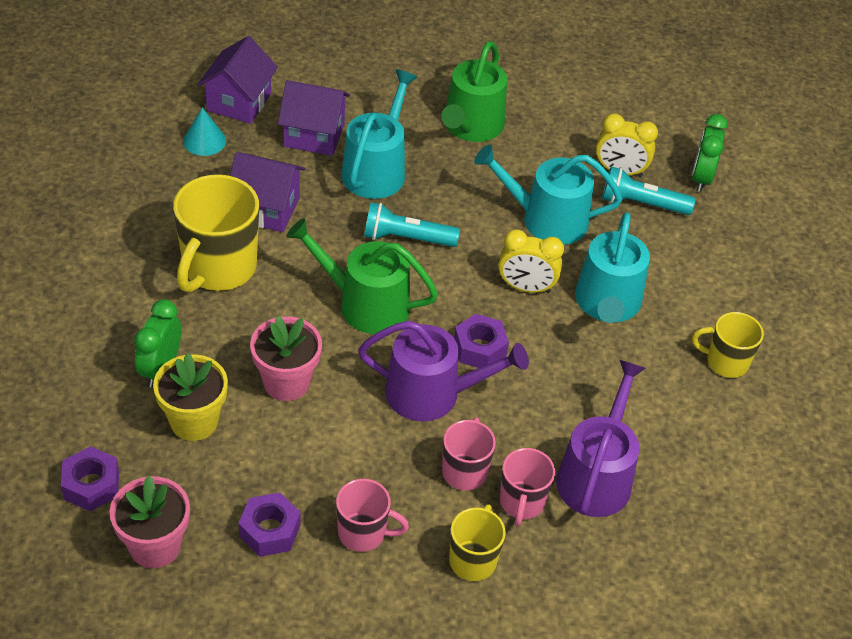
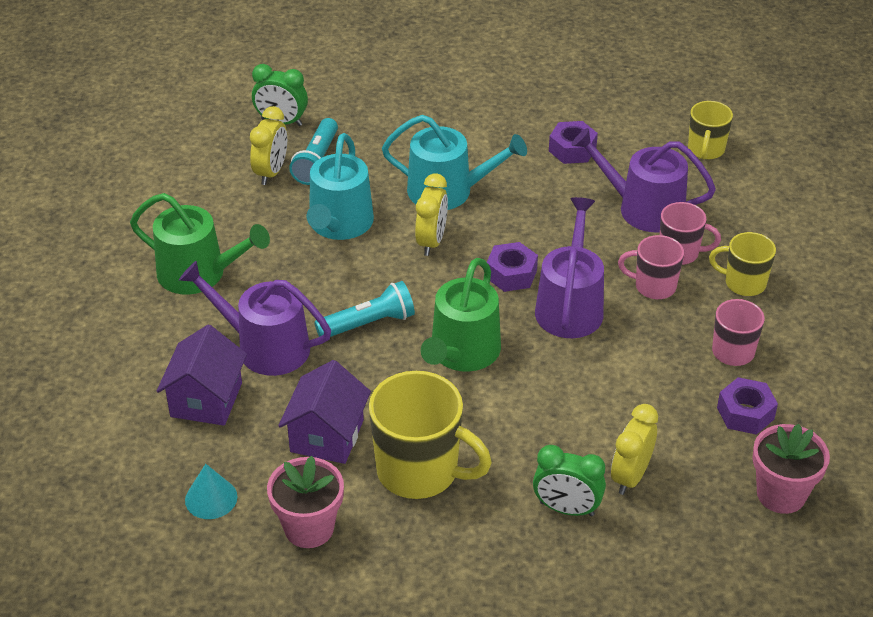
camera: 85 degrees left, 5 degrees down
(91, 485) = (723, 551): purple nut -> purple nut (572, 149)
(194, 421) = (630, 476): yellow flower pot -> yellow clock
(239, 102) = (142, 470): purple house -> none
(286, 382) = (571, 409): pink flower pot -> pink flower pot (309, 528)
(376, 170) = (265, 347): turquoise watering can -> purple watering can
(406, 238) = (368, 324): turquoise flashlight -> turquoise flashlight turned 120 degrees counterclockwise
(725, 362) = (509, 128): yellow mug -> yellow mug (706, 150)

